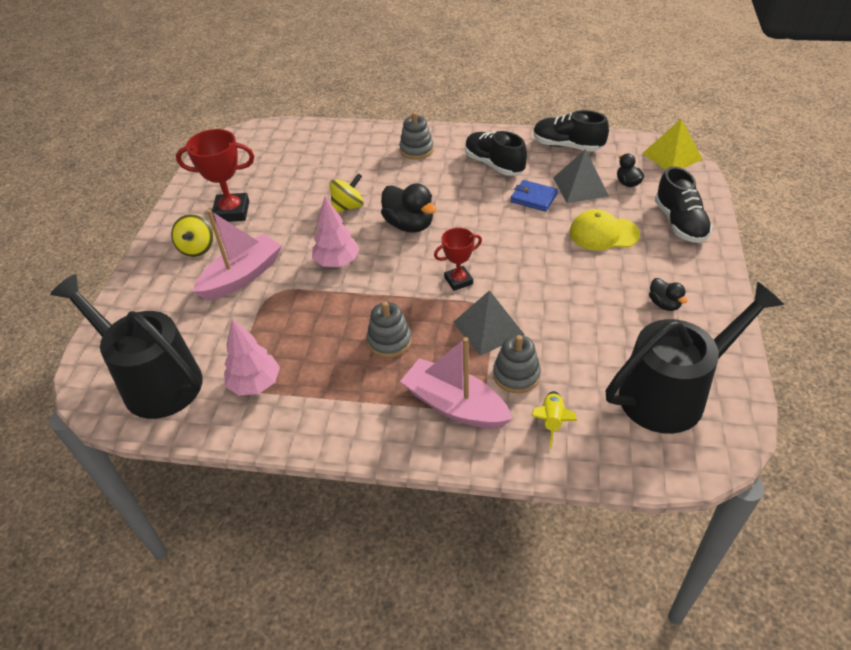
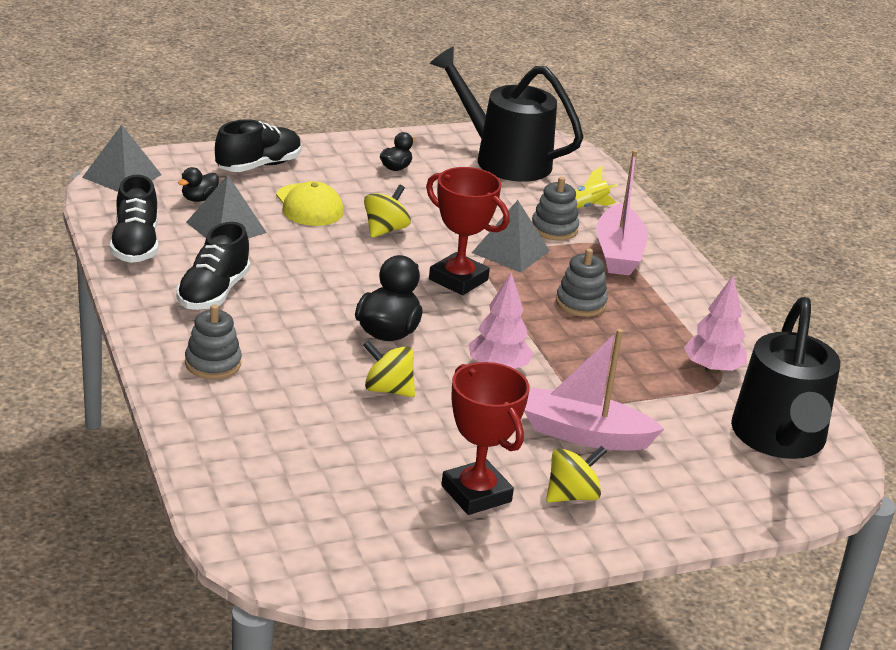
camera: 125 degrees left, 15 degrees down
(458, 281) = (458, 280): red trophy -> red trophy, size x1.63
(534, 198) = (271, 255): blue wallet -> none
(551, 264) = (385, 230): none -> yellow spinning top
(672, 156) = (122, 176): yellow pyramid -> grey pyramid

